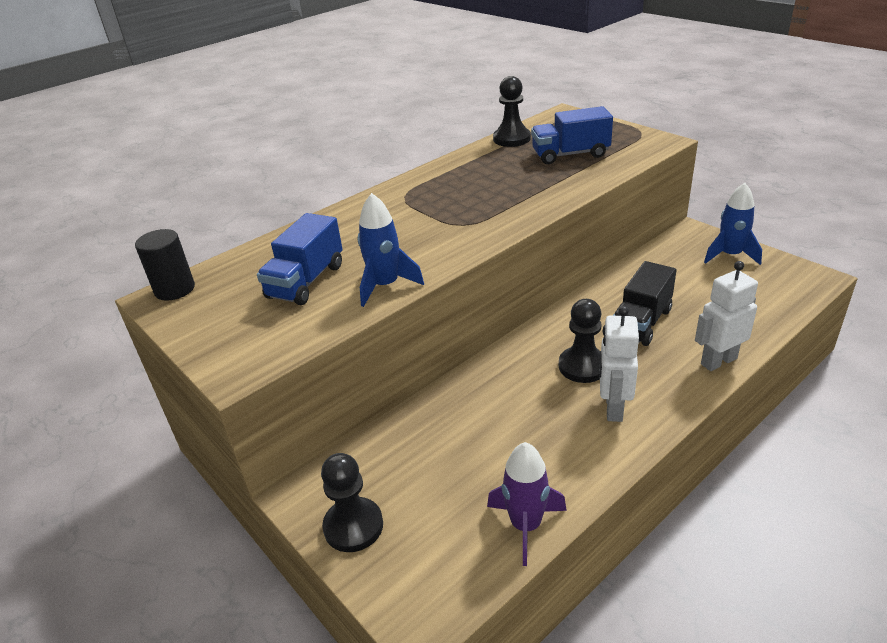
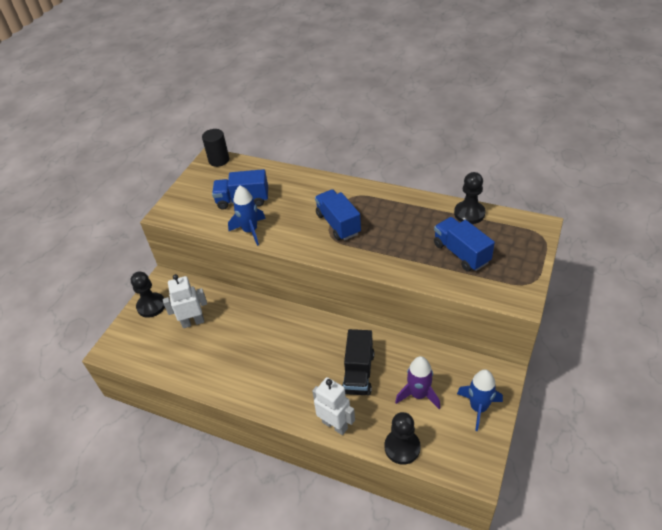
camera: 65 degrees right, 10 degrees up
(446, 215) = (338, 224): none -> blue truck
(526, 525) = (169, 369): purple rocket -> purple rocket (418, 395)
(582, 366) = (299, 355): black pawn -> black pawn (402, 447)
(613, 408) = (267, 380): white robot -> white robot (193, 322)
(641, 322) = (358, 373): black truck -> black truck turned 90 degrees counterclockwise

